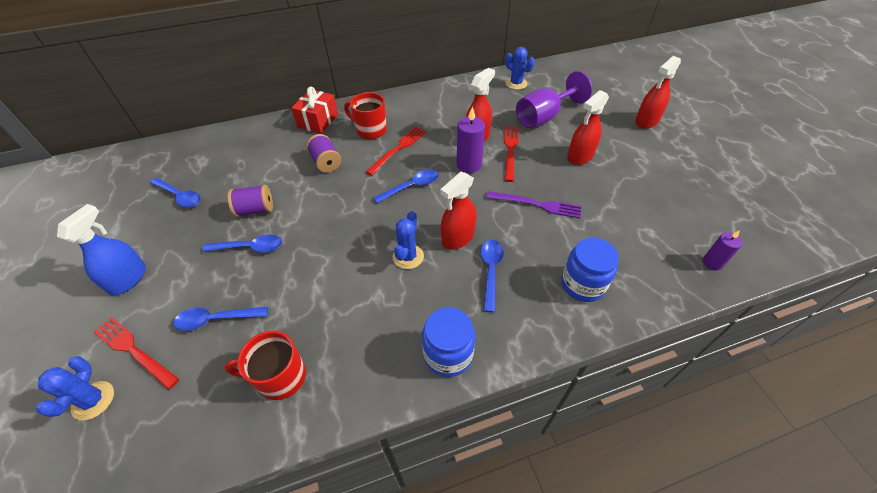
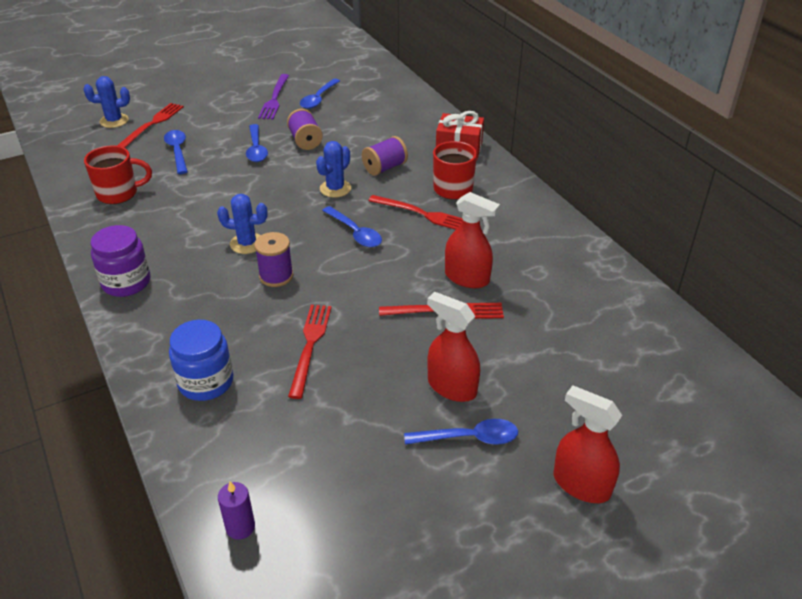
camera: 80 degrees right, 10 degrees down
(128, 279) = (221, 102): blue spray bottle -> none
(280, 377) = (119, 193): red mug -> red mug turned 90 degrees clockwise
(448, 354) = (126, 282): blue jar -> purple jar
(458, 237) = (276, 276): red spray bottle -> purple spool
(469, 165) = (406, 275): purple candle -> none
(491, 271) = (226, 305): blue spoon -> blue spoon (468, 438)
(516, 83) = (625, 311): blue cactus -> blue cactus (335, 189)
(536, 204) = (338, 340): purple fork -> purple fork (274, 98)
(542, 220) = (310, 346): none -> red fork
(544, 117) = (541, 346): purple goblet -> none

